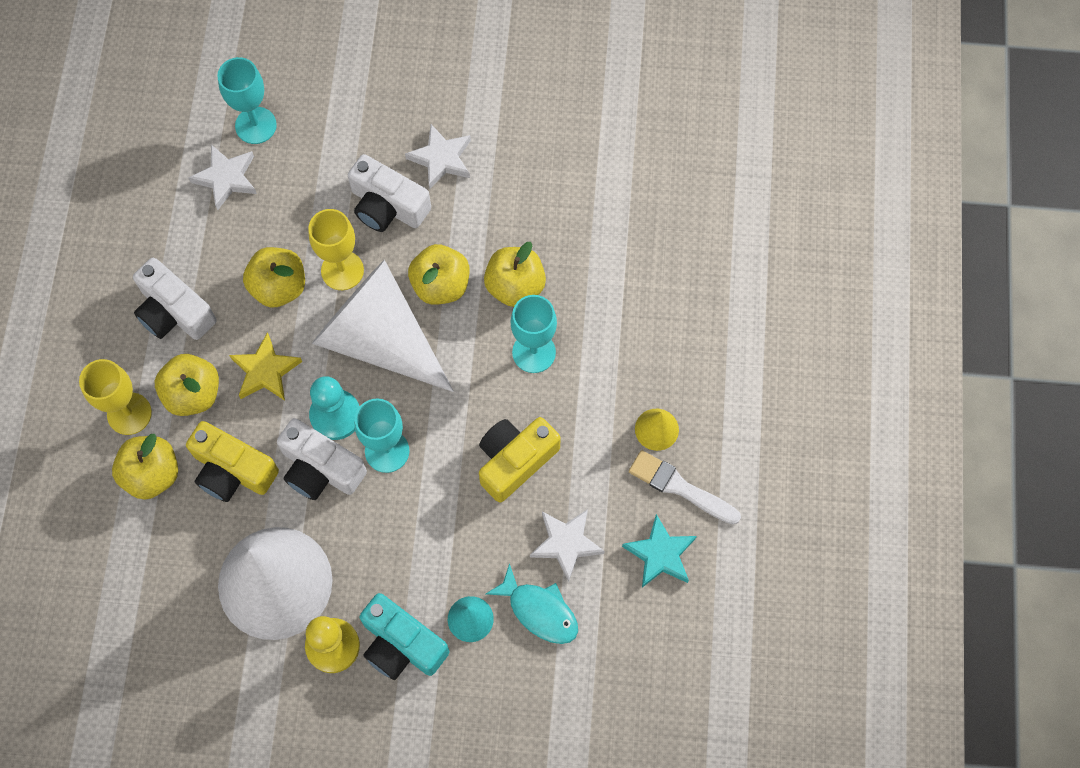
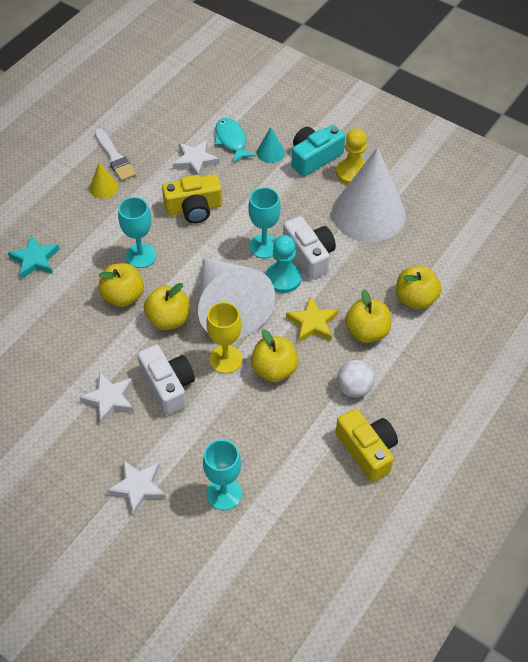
camera: 150 degrees left, 15 degrees down
(129, 413) = (414, 340): yellow goblet -> none
(174, 312) = (354, 388): white camera -> white ball
(226, 178) = (268, 463): white star -> white star (138, 487)
(233, 470) = (363, 278): yellow camera -> yellow camera (367, 450)
(402, 644) = (314, 158): turquoise camera -> turquoise camera turned 105 degrees counterclockwise
(660, 554) = (150, 135): turquoise star -> turquoise star (35, 259)

